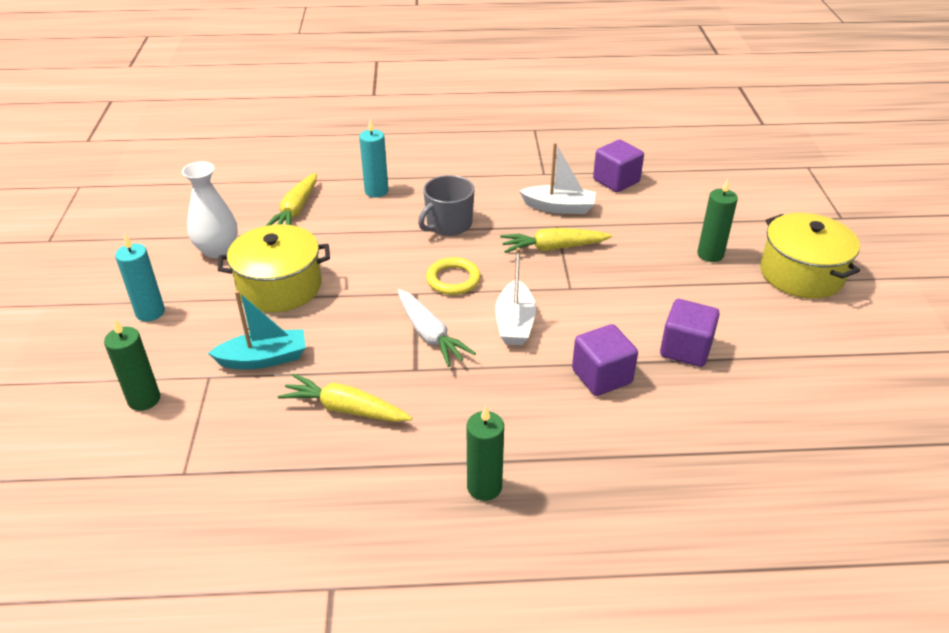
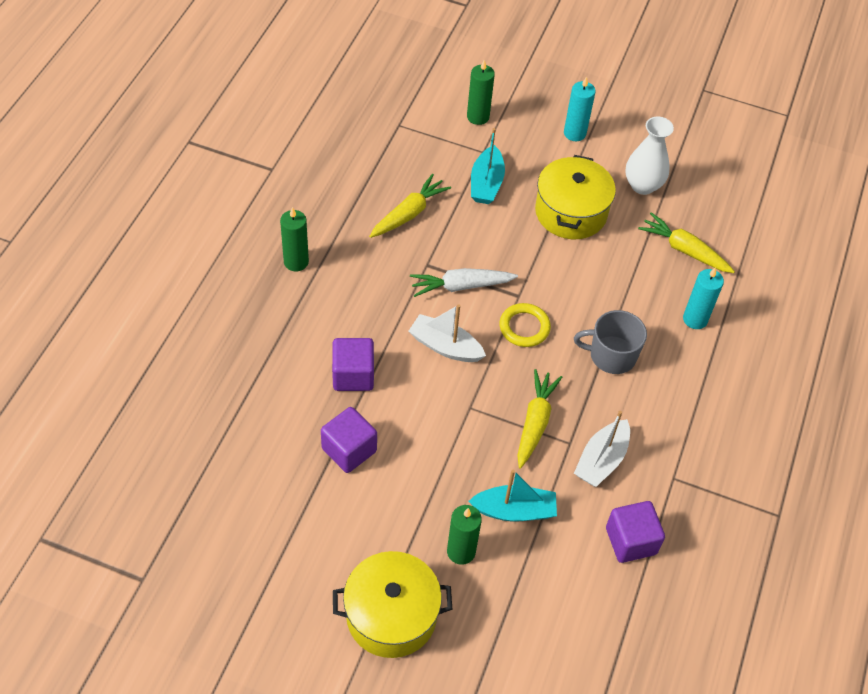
camera: 110 degrees right, 15 degrees up
(448, 224) = (611, 355): grey mug -> grey mug turned 60 degrees counterclockwise
(646, 238) = (514, 510): none -> turquoise boat

